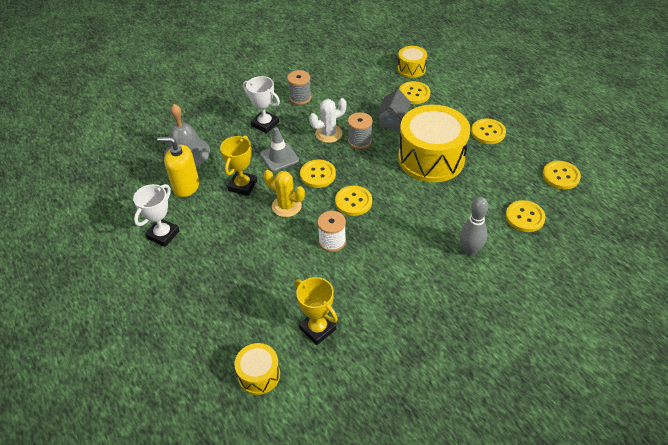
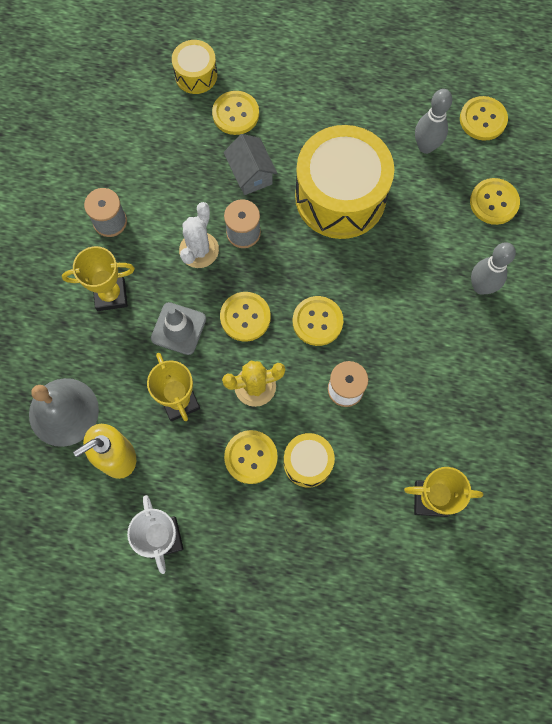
camera: 45 degrees left, 25 degrees up
(259, 375) = (428, 594): yellow drum -> yellow drum (308, 462)
(265, 124) = (111, 295): white trophy -> yellow trophy
(488, 132) = (364, 112): yellow button -> yellow button (251, 457)
(509, 167) = (425, 146): none -> grey bowling pin

